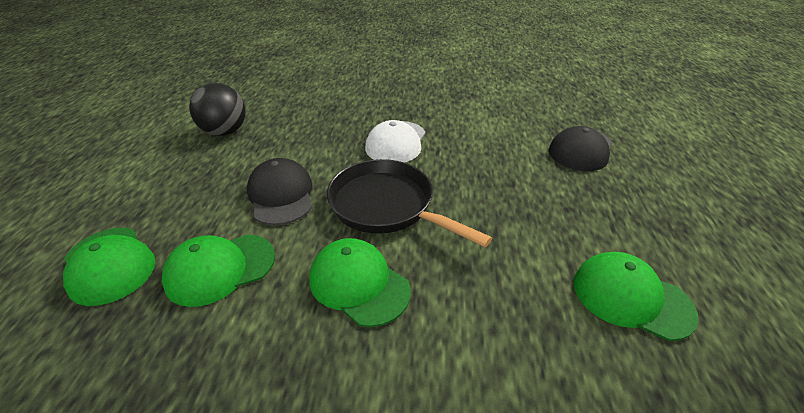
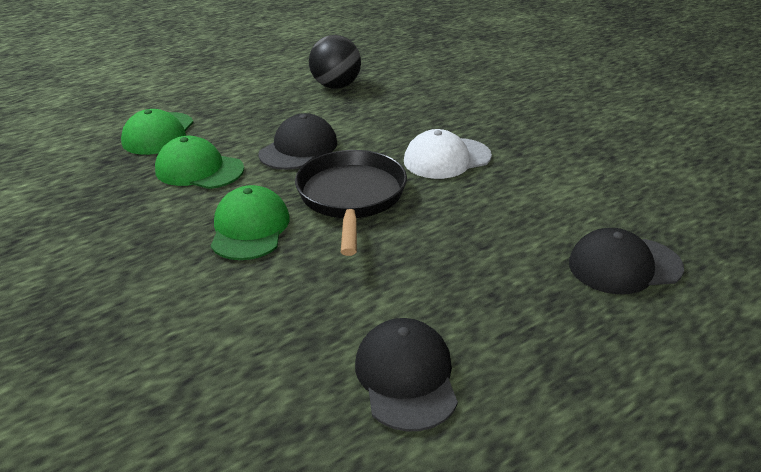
camera: 50 degrees right, 5 degrees down
(631, 297) = (406, 377): green cap -> black cap

